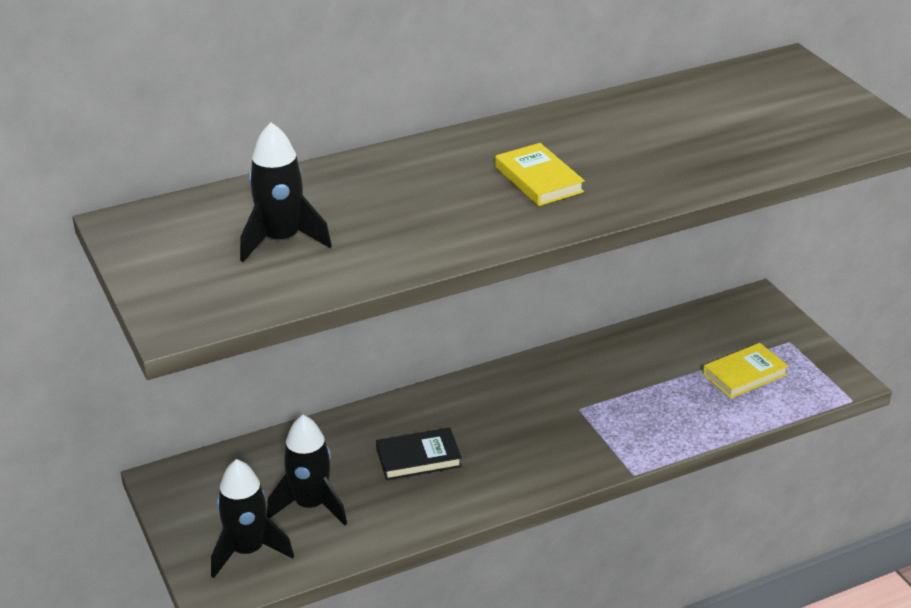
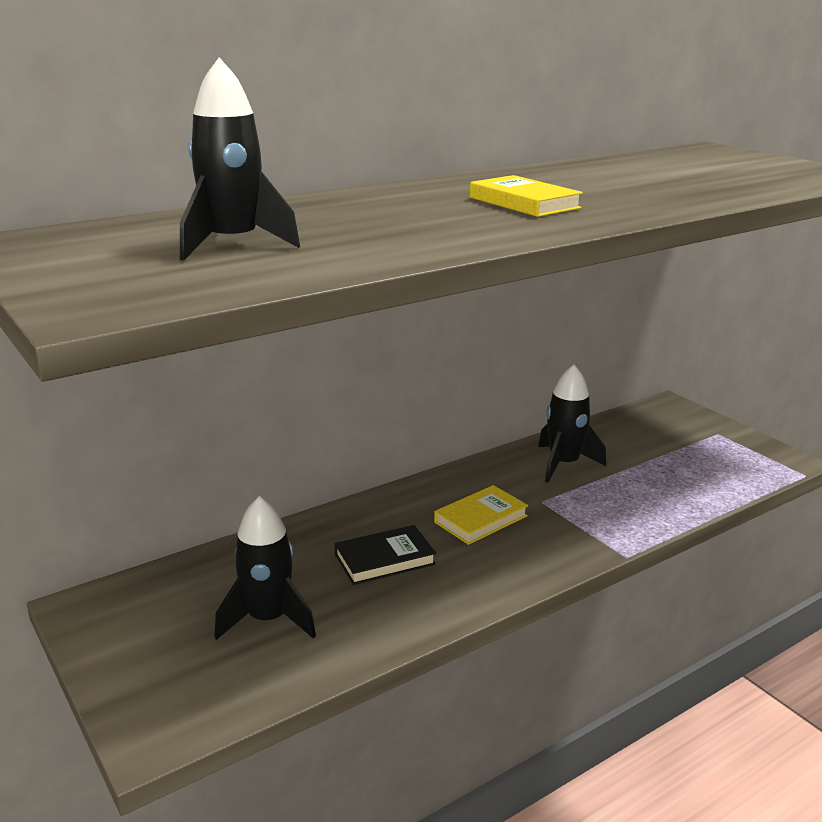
camera: 10 degrees left, 10 degrees down
(248, 551) = (194, 679): black rocket -> black rocket (563, 464)
(744, 374) = (691, 462): yellow book -> yellow book (481, 519)

